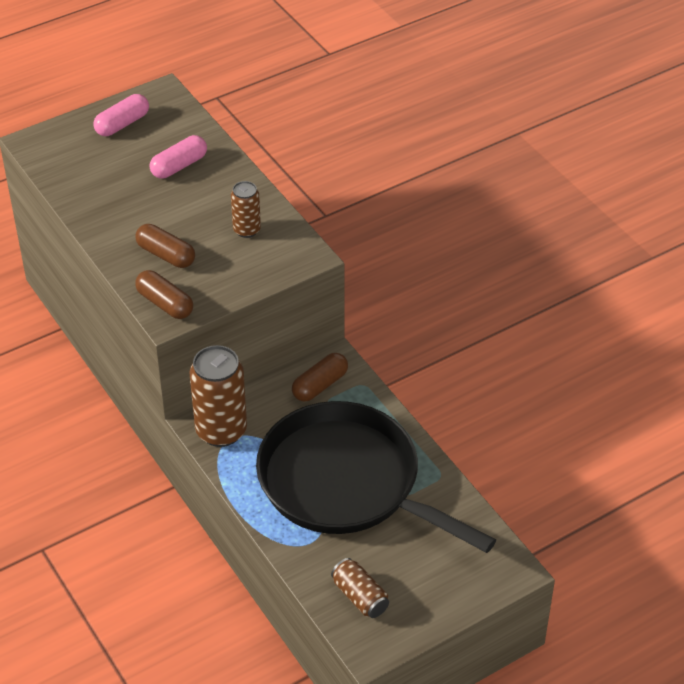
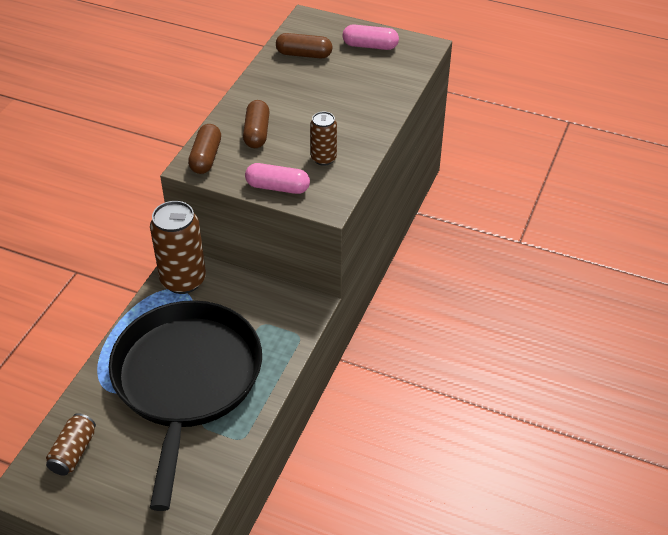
camera: 55 degrees right, 0 degrees up
(179, 166) = (356, 92): pink capsule -> pink capsule (277, 187)
(320, 385) = (276, 311): brown capsule -> brown capsule (304, 54)

